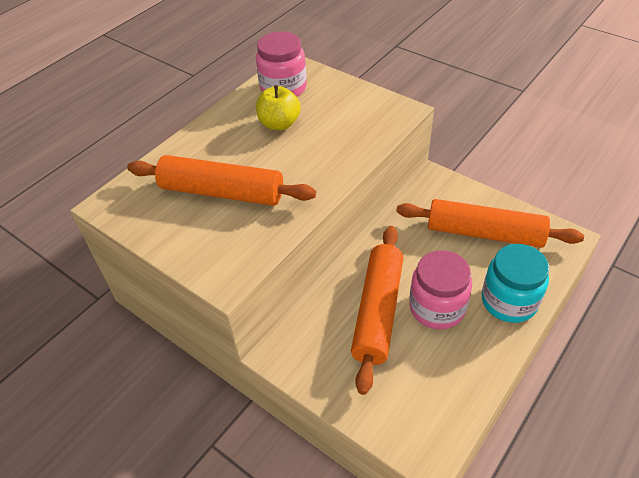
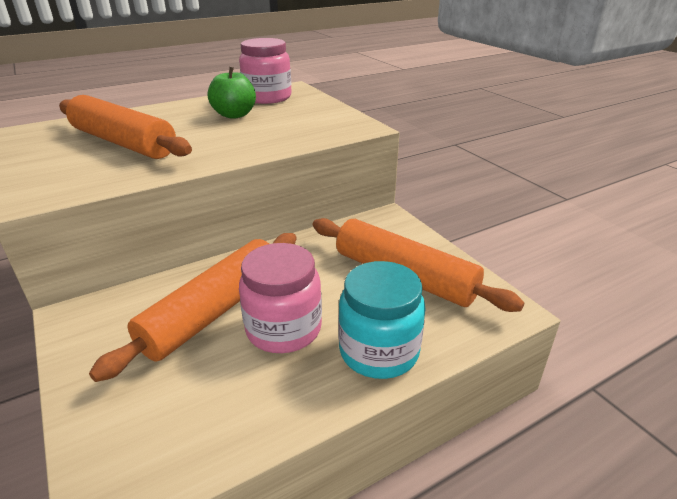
camera: 20 degrees right, 15 degrees down
(279, 124) = (234, 115): yellow apple -> green apple

